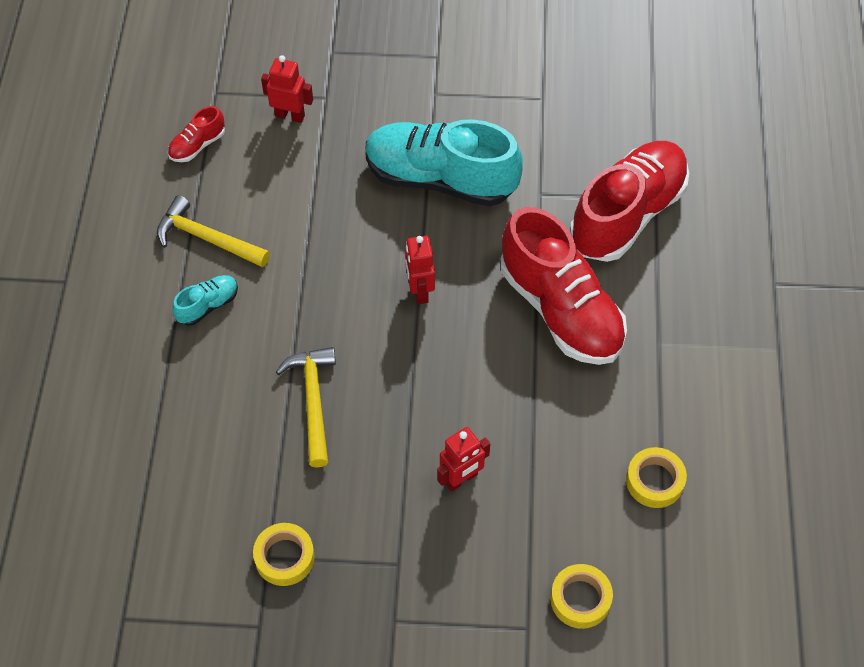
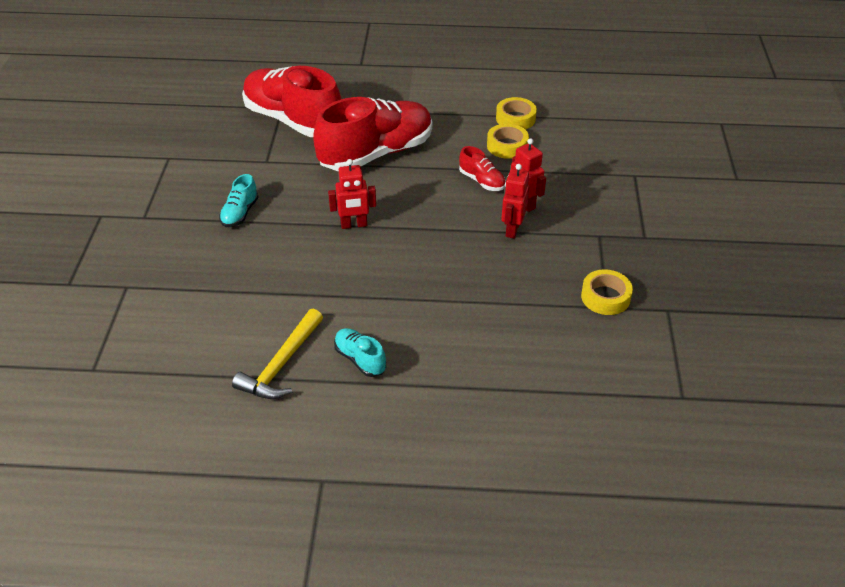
camera: 90 degrees left, 15 degrees down
(197, 145) = (161, 379): red shoe -> red shoe (482, 181)
(290, 116) = (141, 310): red robot -> red robot (512, 229)
(313, 401) = (461, 285): yellow hammer -> none
(440, 179) = (240, 213): turquoise shoe -> turquoise shoe, size x0.43
(580, 599) = (607, 152): yellow tape -> yellow tape (507, 146)

